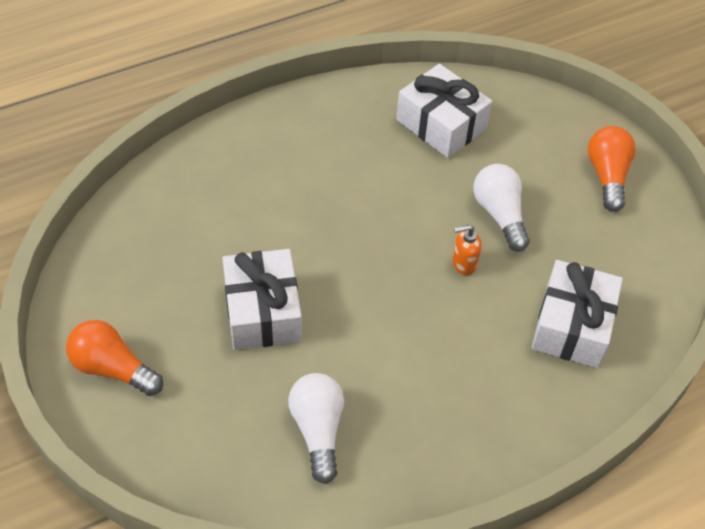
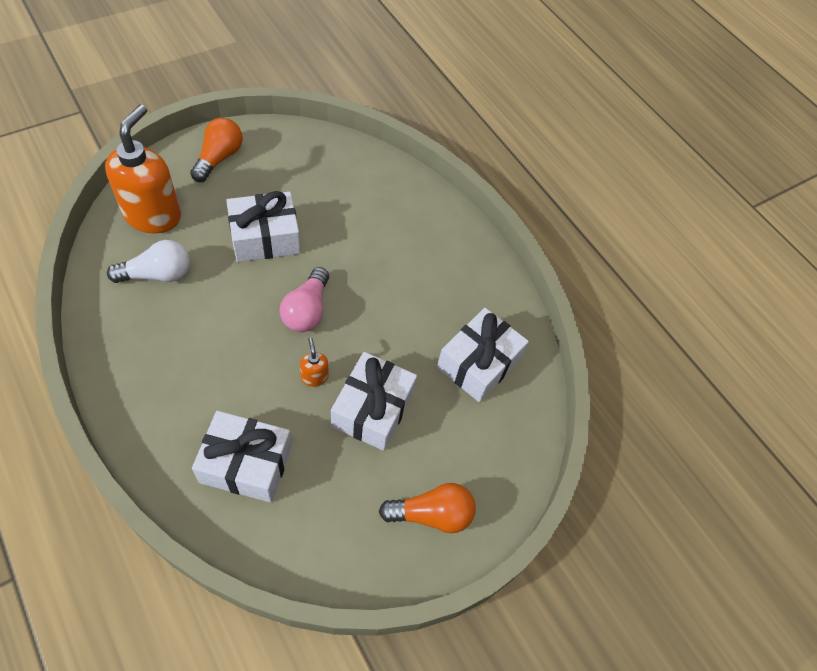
camera: 80 degrees right, 5 degrees up
(214, 444) = (153, 215): none -> orange soap dispenser
(375, 269) = (307, 310): none -> pink light bulb
(500, 214) = (372, 409): white light bulb -> white gift

